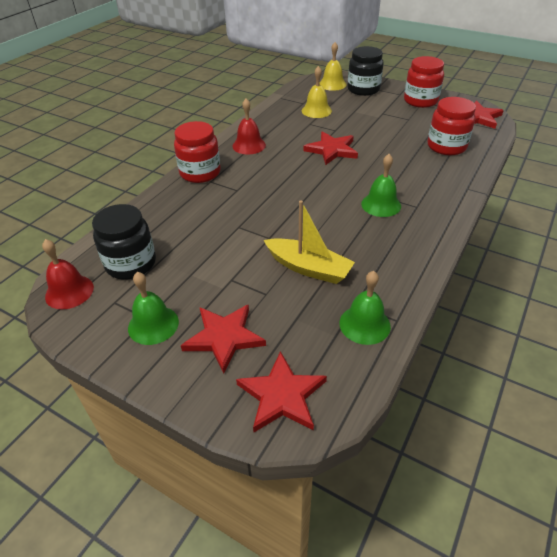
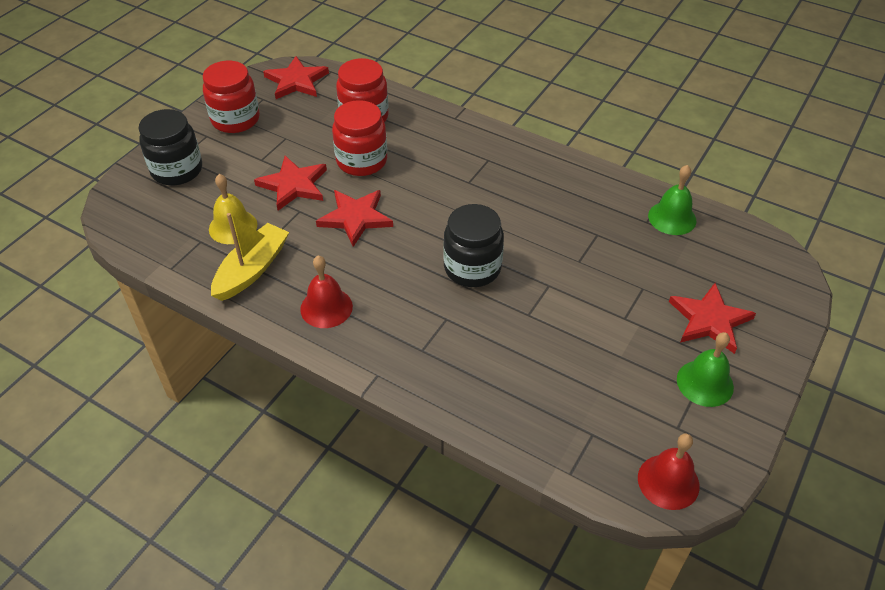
camera: 90 degrees left, 5 degrees up
(131, 264) = (609, 421): black jar -> black jar (472, 268)
(200, 173) = (398, 364): red jar -> red jar (362, 161)
(282, 395) = (765, 277): red star -> red star (293, 185)
(308, 268) = (599, 252): yellow boat -> yellow boat (252, 269)
(332, 84) = (143, 203): yellow bell -> none
(381, 204) = (484, 186): green bell -> none

